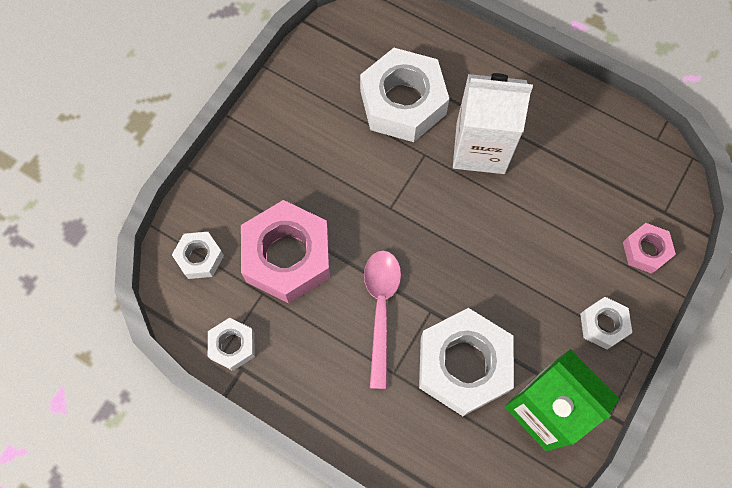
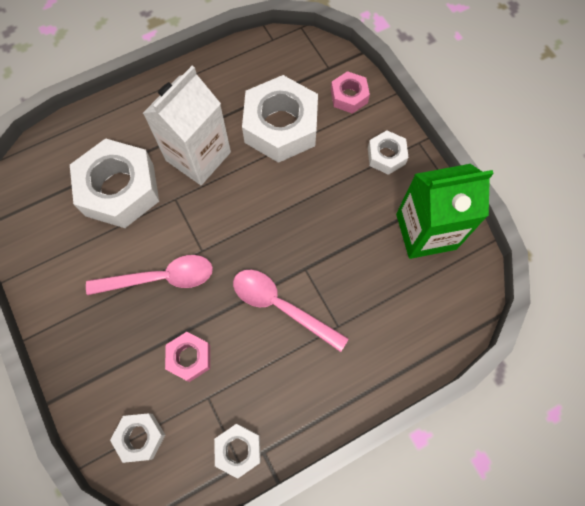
camera: 60 degrees left, 0 degrees up
(287, 256) = (189, 357): pink nut -> pink nut, size x0.50
(343, 188) = (160, 278): none -> pink spoon
(463, 365) = (361, 269): white nut -> white nut (281, 126)

